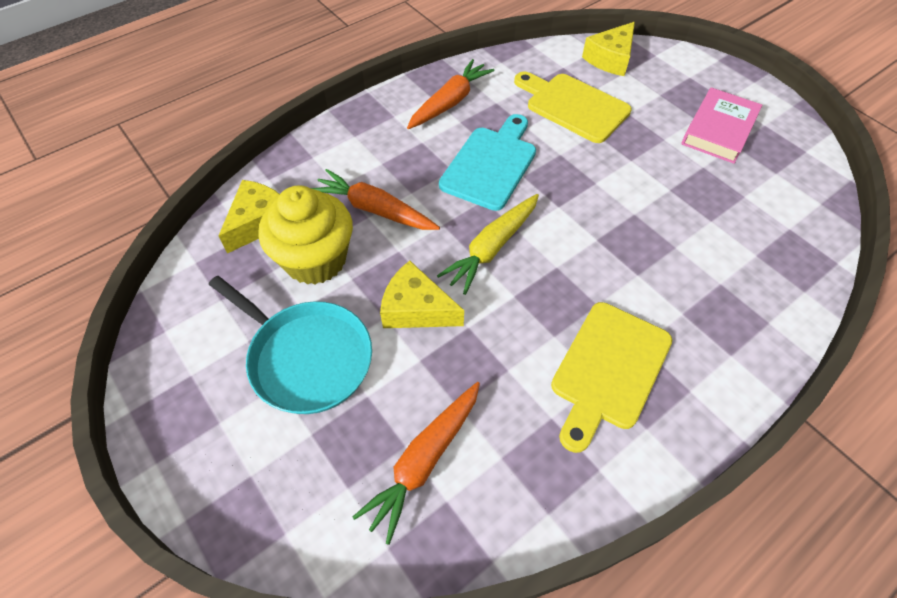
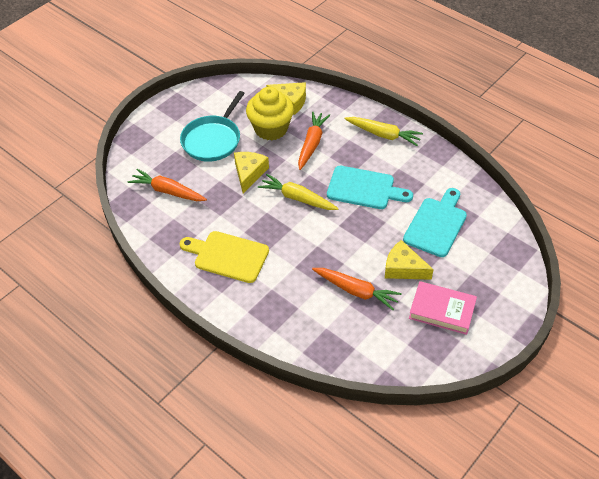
camera: 80 degrees right, 5 degrees down
(387, 124) = (383, 135): none -> yellow carrot
(450, 102) = (415, 160): orange carrot -> orange carrot (356, 291)
(573, 106) = (436, 224): yellow cutting board -> turquoise cutting board
(610, 59) = (501, 242): yellow cheese -> yellow cheese (403, 268)

